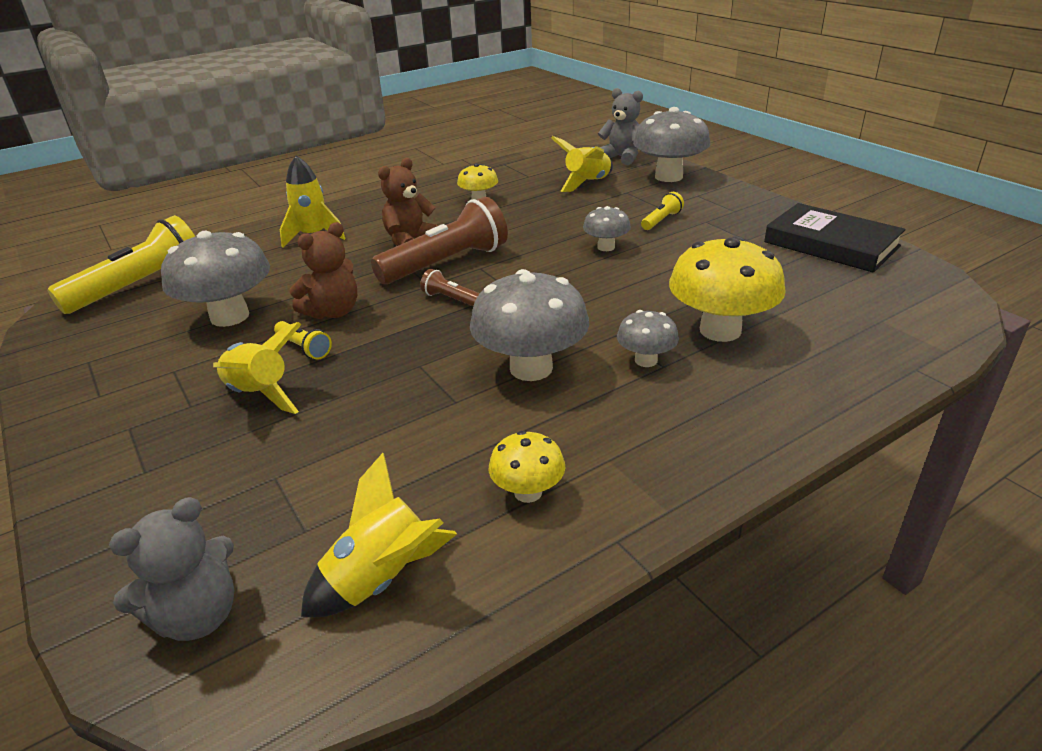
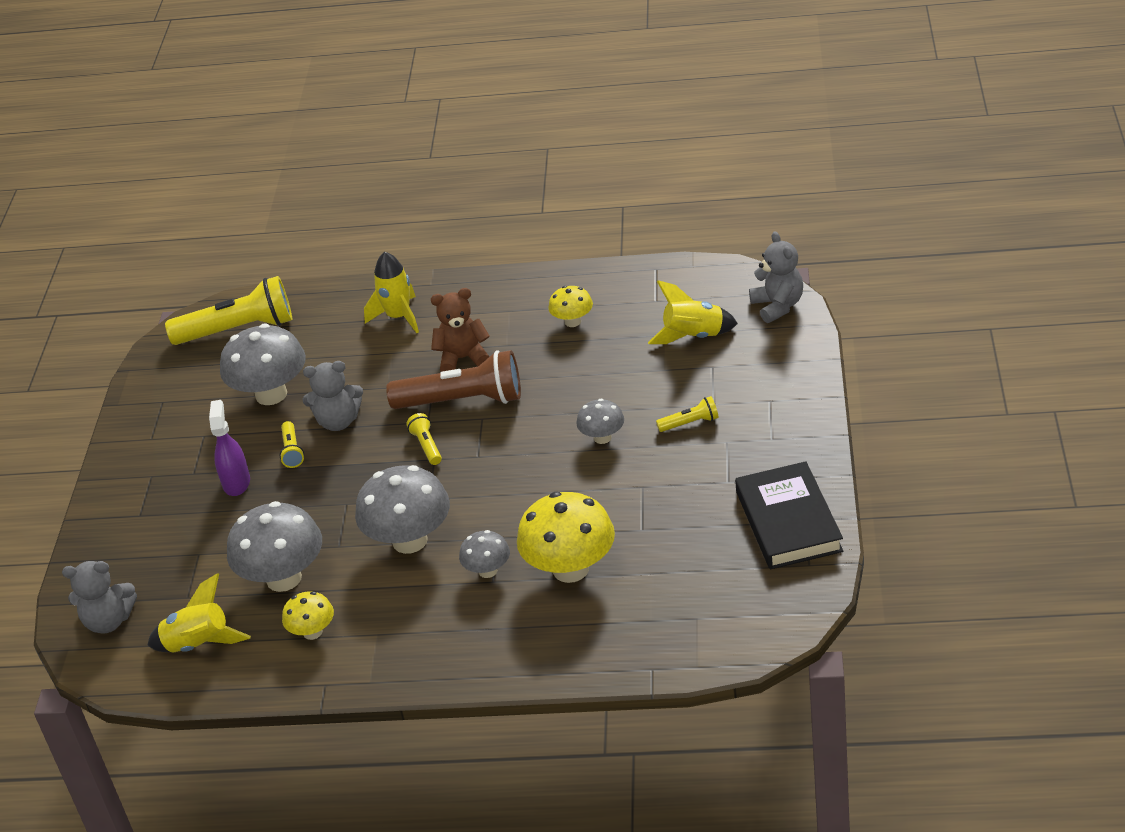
camera: 40 degrees right, 5 degrees up
(260, 394) = (236, 482): yellow rocket -> purple spray bottle
(333, 312) = (338, 422): brown teddy bear -> grey teddy bear
(452, 299) = (427, 446): brown flashlight -> yellow flashlight
(668, 177) = (781, 359): grey mushroom -> grey mushroom (284, 578)

